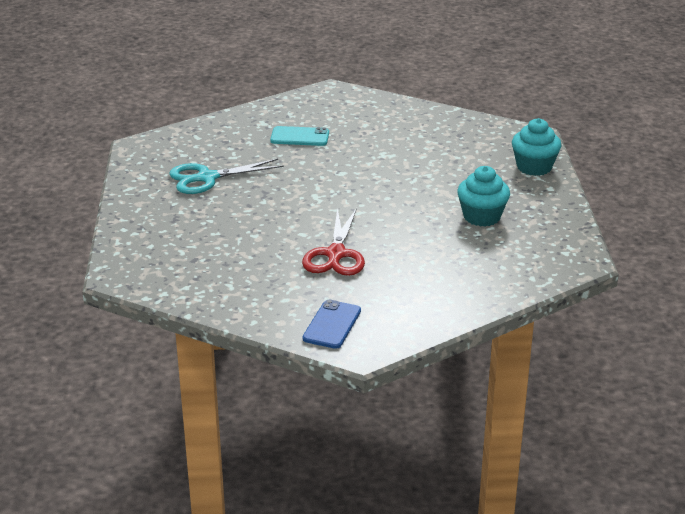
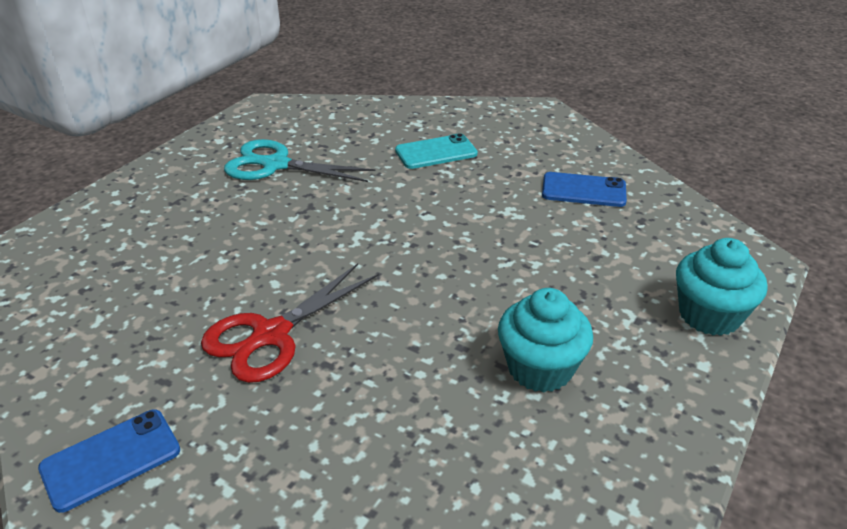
camera: 35 degrees right, 5 degrees up
(300, 137) = (436, 152): turquoise phone -> turquoise phone turned 60 degrees counterclockwise
(412, 129) = (583, 190): none -> blue phone

